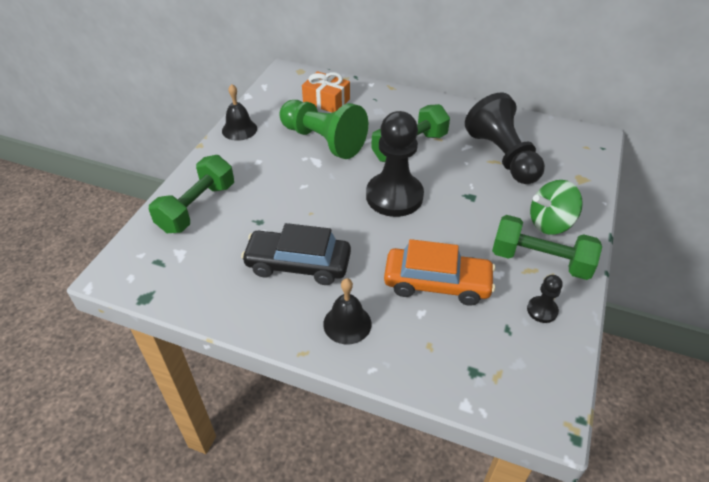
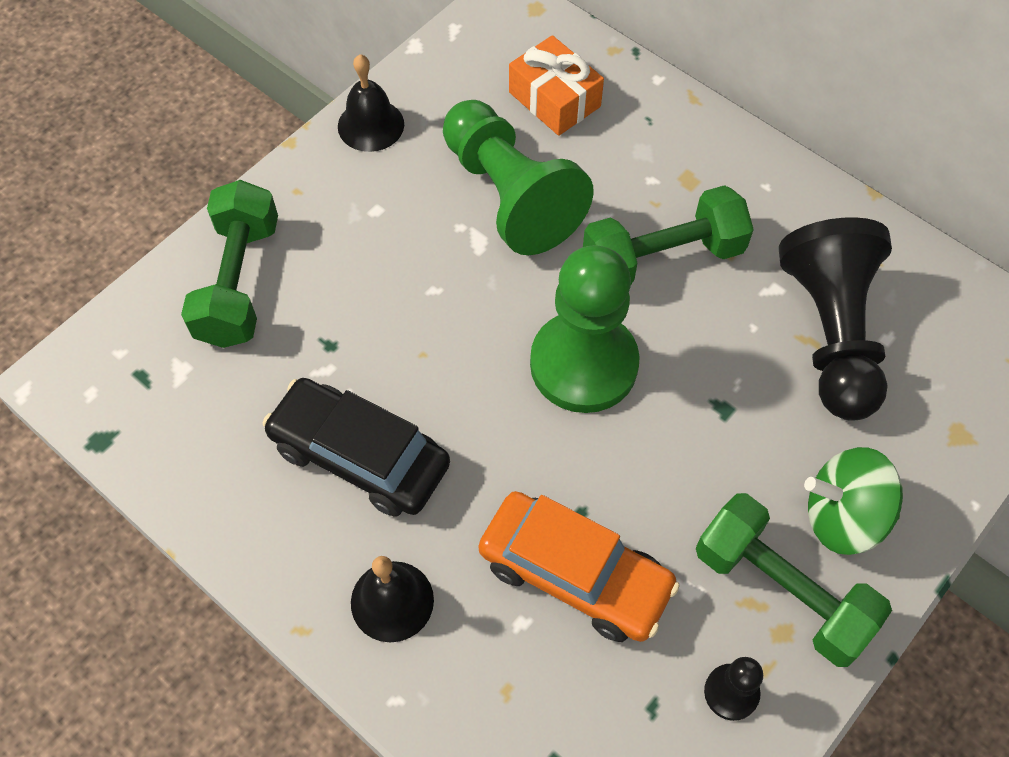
camera: 20 degrees right, 15 degrees up
(197, 207) = (239, 282): green dumbbell -> green dumbbell turned 45 degrees counterclockwise
(394, 196) = (583, 364): black pawn -> green pawn

